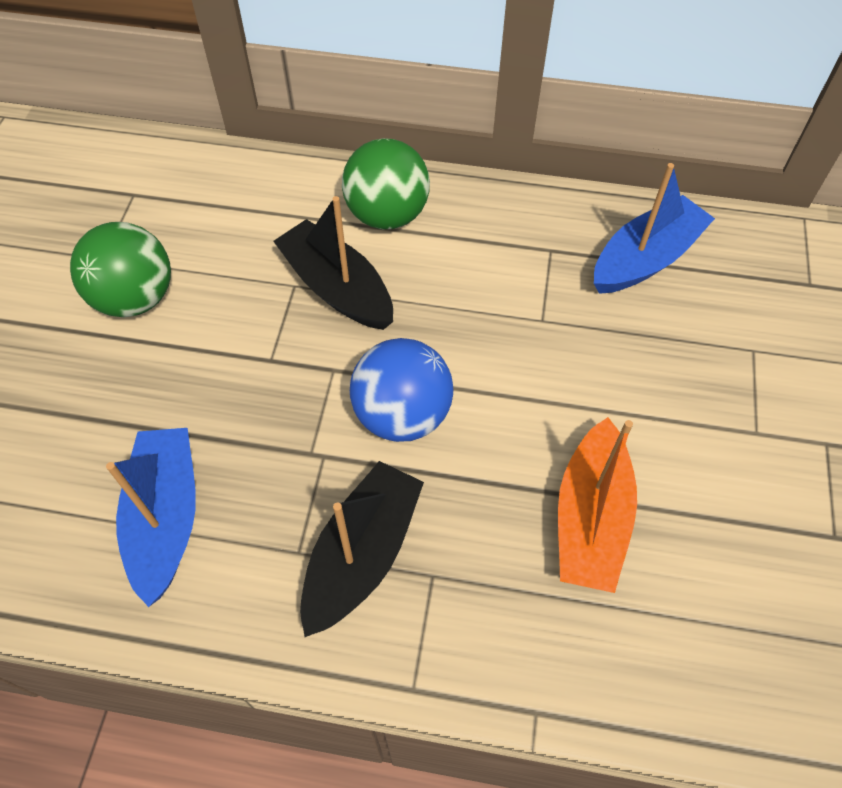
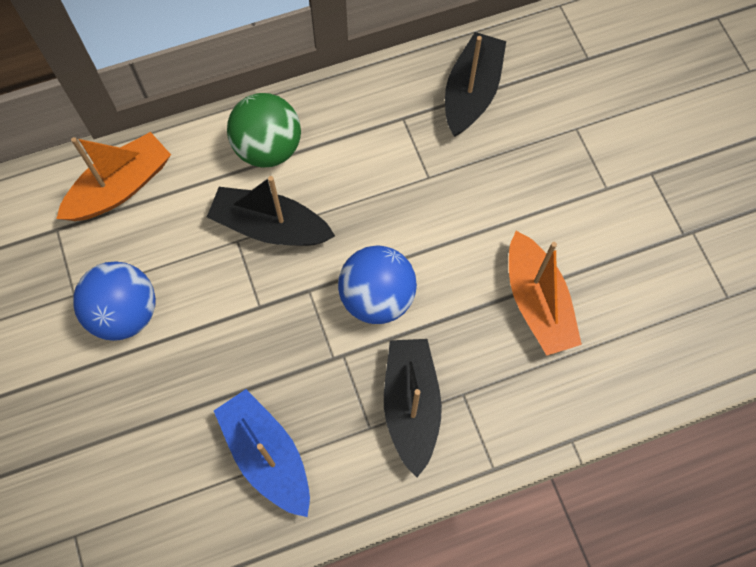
camera: 30 degrees left, 10 degrees up
(135, 298) = (125, 313): green ball -> blue ball
(219, 185) = (120, 187): none -> orange boat
(645, 259) = (471, 92): blue boat -> black boat

